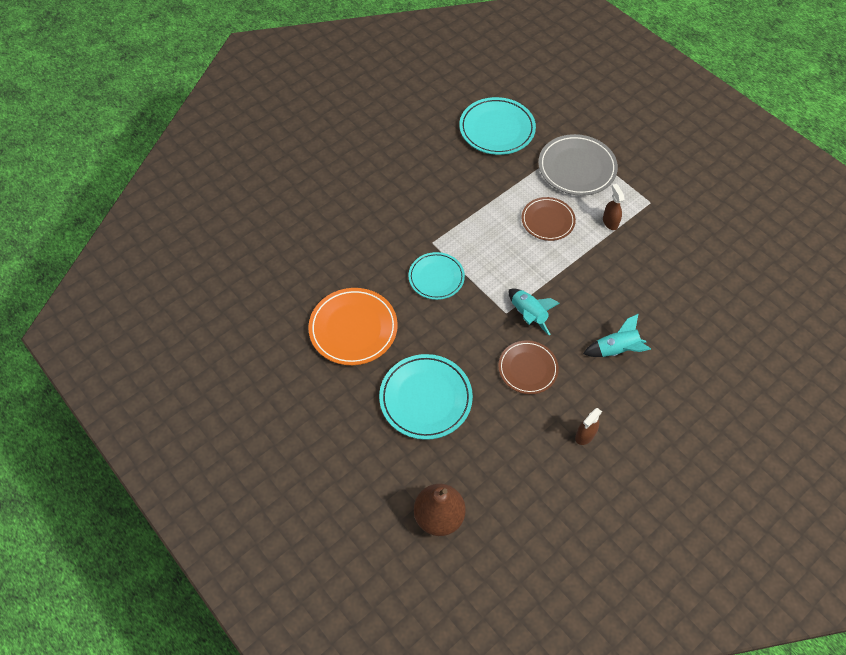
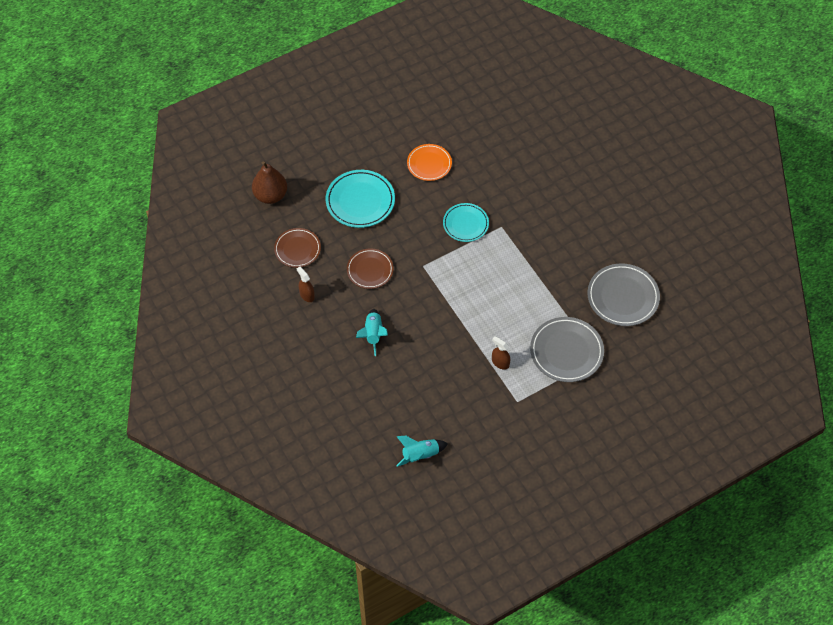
camera: 100 degrees right, 0 degrees up
(353, 328) = (429, 164): orange plate -> orange plate, size x0.66
(497, 129) = (623, 297): turquoise plate -> grey plate
(528, 315) = (418, 280): turquoise rocket -> turquoise rocket (420, 455)
(547, 221) = (509, 315): brown plate -> brown plate (297, 249)
(610, 222) = (500, 362): brown spray bottle -> brown spray bottle turned 135 degrees counterclockwise

